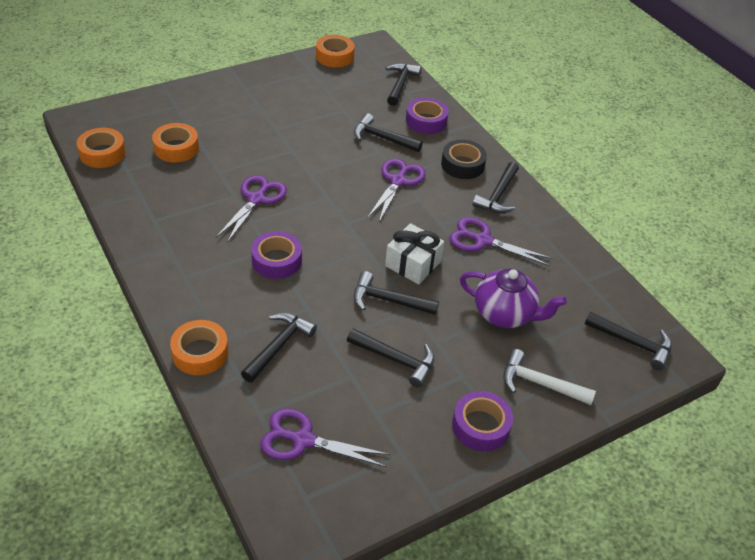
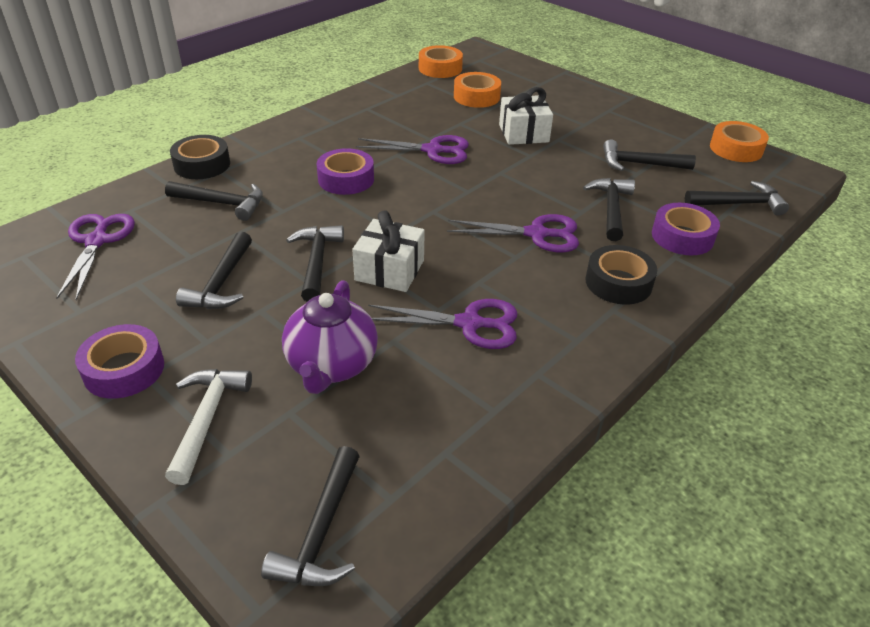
camera: 75 degrees right, 5 degrees down
(200, 353) = (202, 164): orange tape -> black tape
(257, 142) = (523, 133): none -> white gift
(482, 240) = (470, 324): purple scissors -> purple scissors turned 90 degrees clockwise
(498, 195) = (579, 326): black hammer -> black hammer (639, 164)

